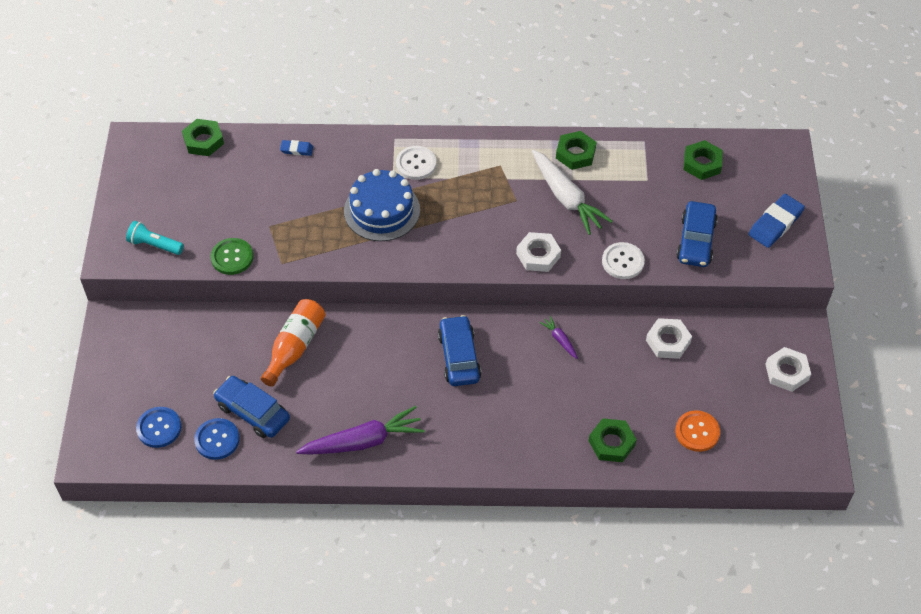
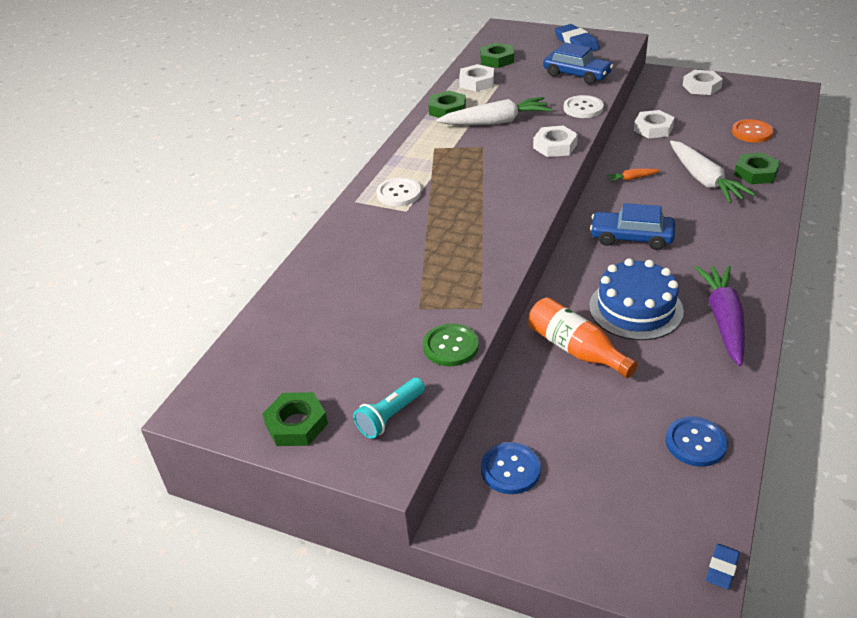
camera: 65 degrees left, 15 degrees down
(159, 428) = (663, 500): blue button -> blue button (510, 469)
(203, 141) = (248, 341): green nut -> green nut (296, 424)
(253, 412) = (661, 402): blue car -> none
(297, 149) = (320, 268): blue eraser -> blue eraser (722, 568)
(382, 210) = (447, 224): blue cake -> blue cake (635, 308)
(560, 340) = (632, 179): purple carrot -> orange carrot
(580, 400) = (704, 180): none -> white carrot
(642, 160) = (477, 82): none -> white nut

